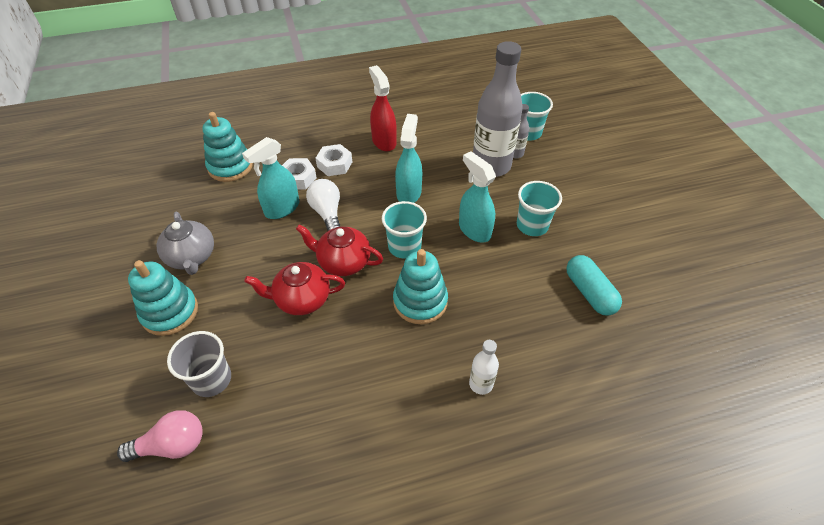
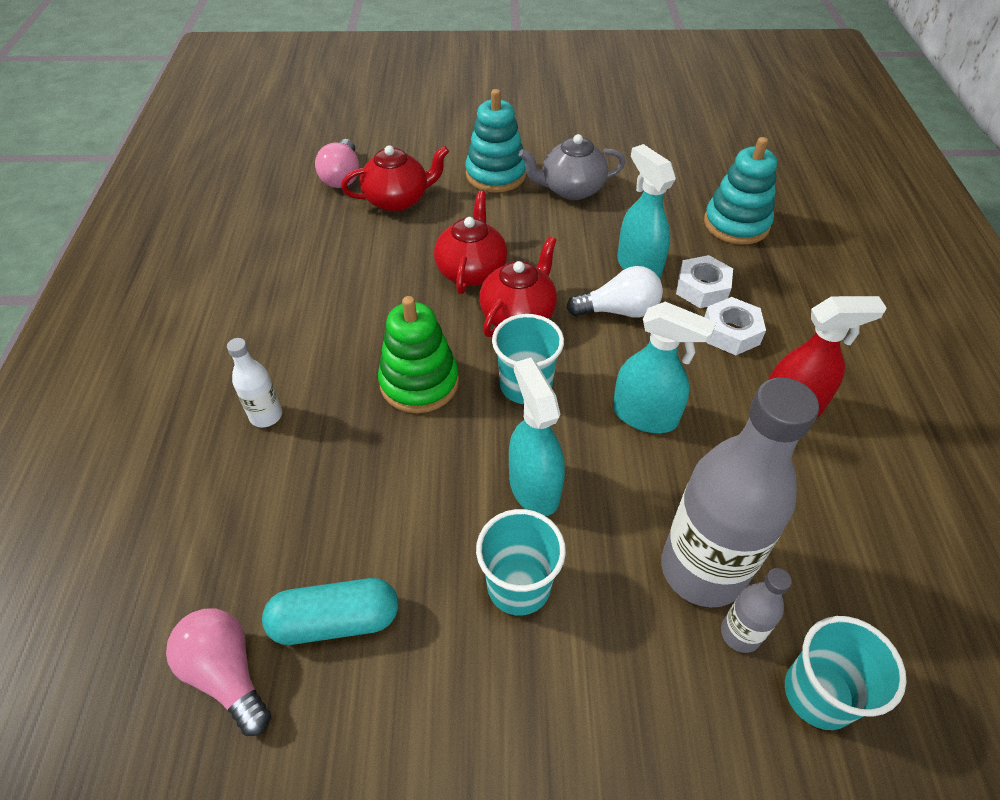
camera: 105 degrees right, 0 degrees up
(211, 379) = (398, 200): grey cup -> red teapot
(420, 301) = (419, 382): turquoise stacking toy -> green stacking toy
(474, 230) = (534, 487): turquoise spray bottle -> turquoise spray bottle turned 90 degrees counterclockwise
(641, 329) = (227, 674): none -> pink light bulb

